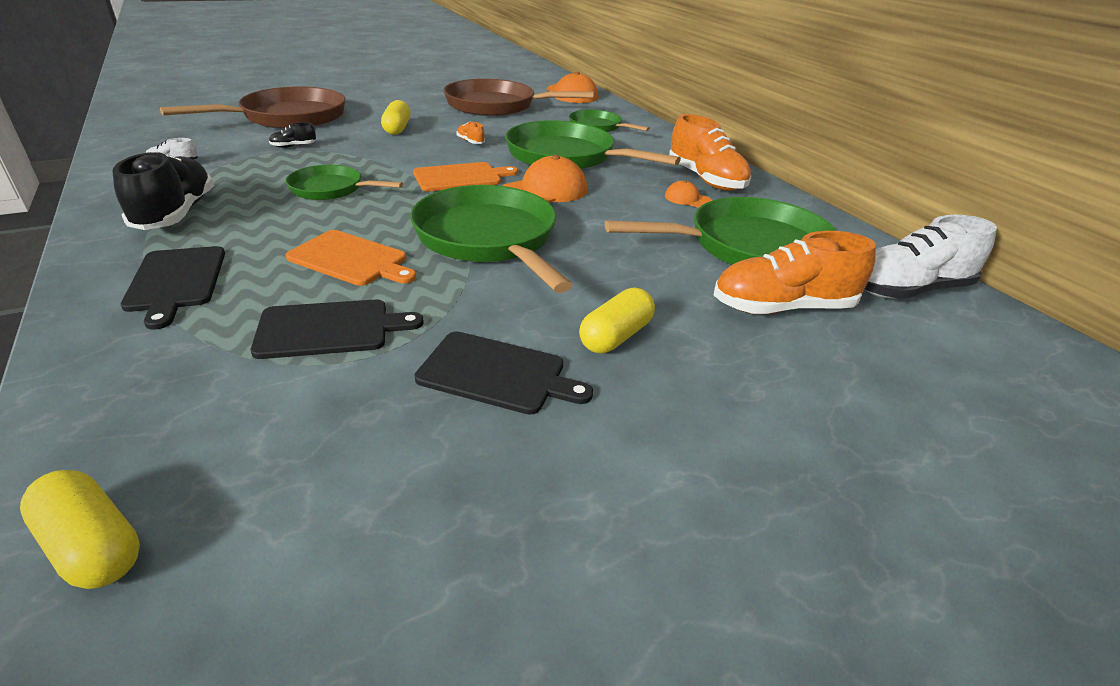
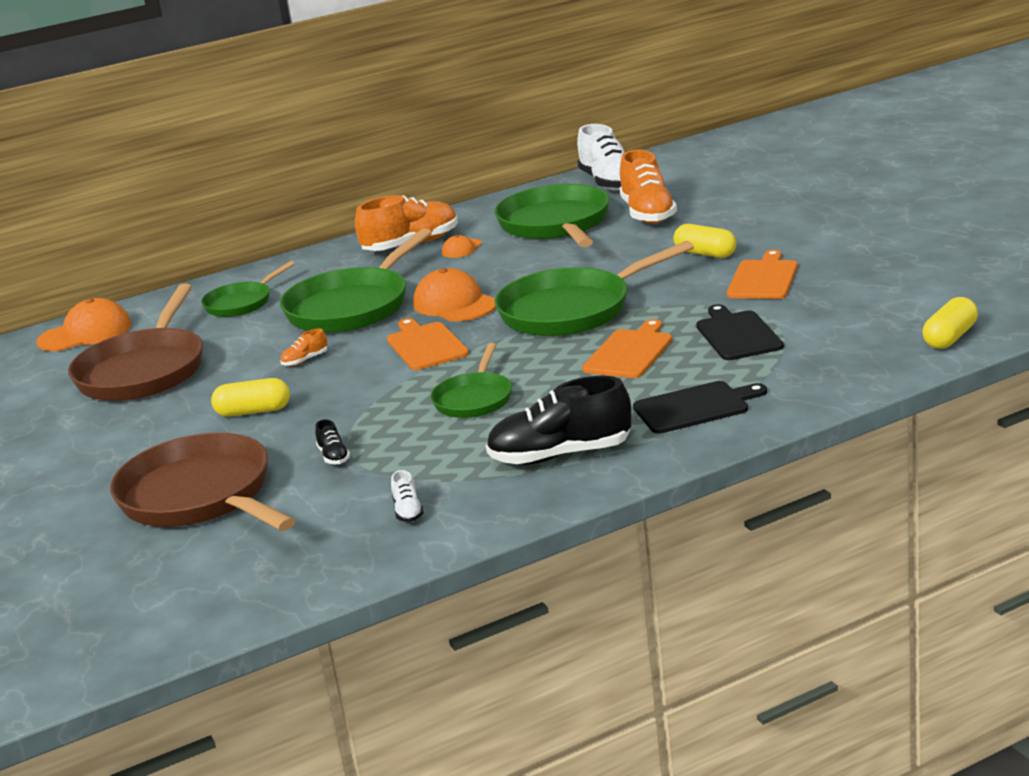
camera: 85 degrees left, 10 degrees down
(497, 374) = (763, 278): black cutting board -> orange cutting board

